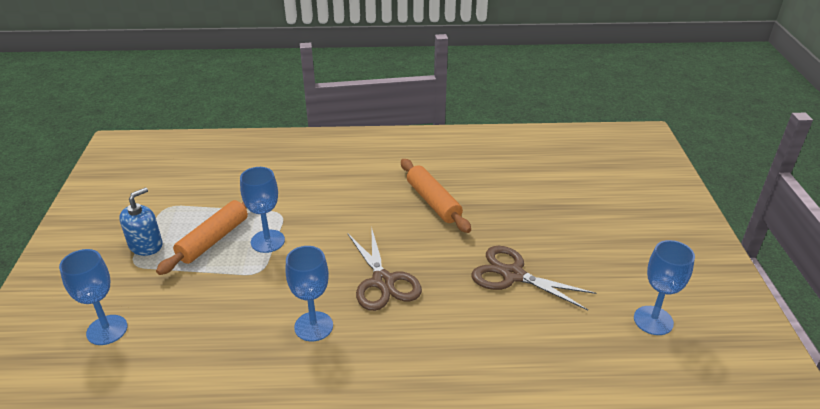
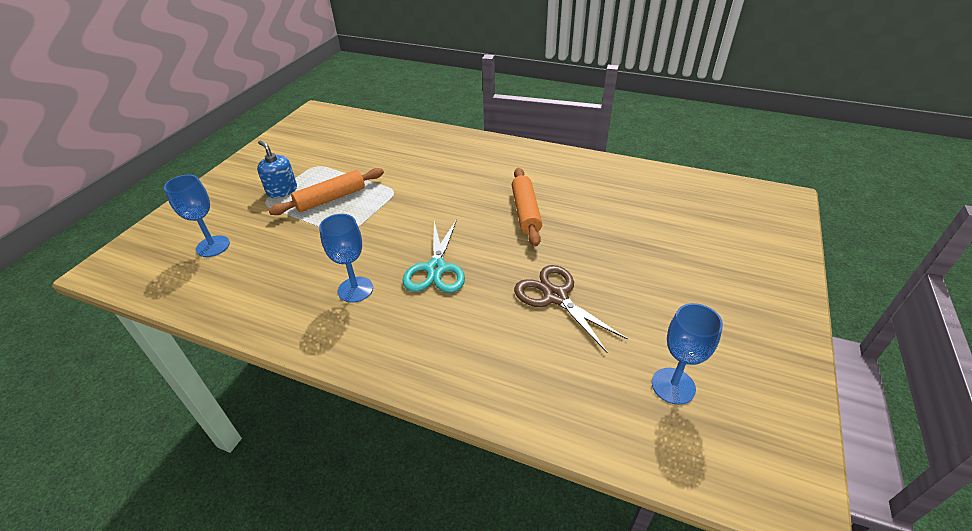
camera: 25 degrees right, 5 degrees up
(146, 245) = (282, 190): blue soap dispenser -> blue soap dispenser turned 105 degrees counterclockwise
(267, 241) = (369, 210): blue goblet -> none
(383, 281) = (436, 269): brown scissors -> turquoise scissors

